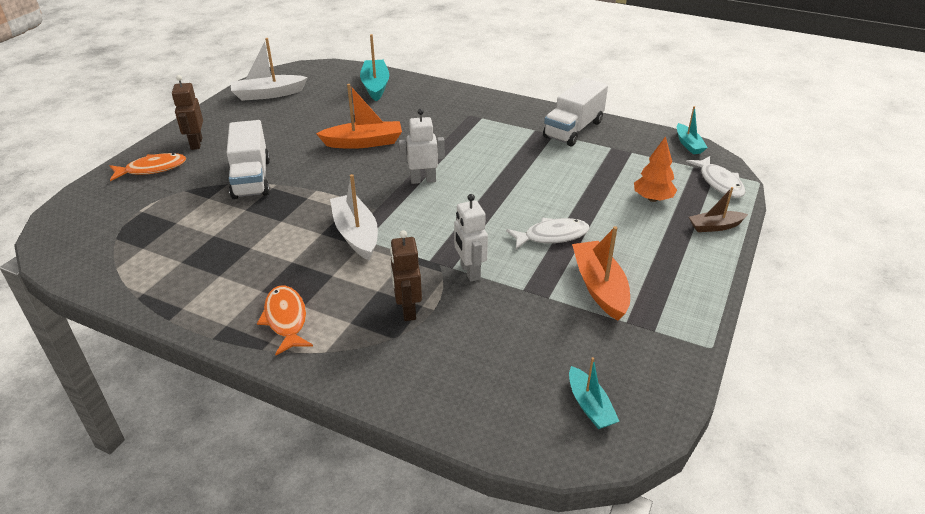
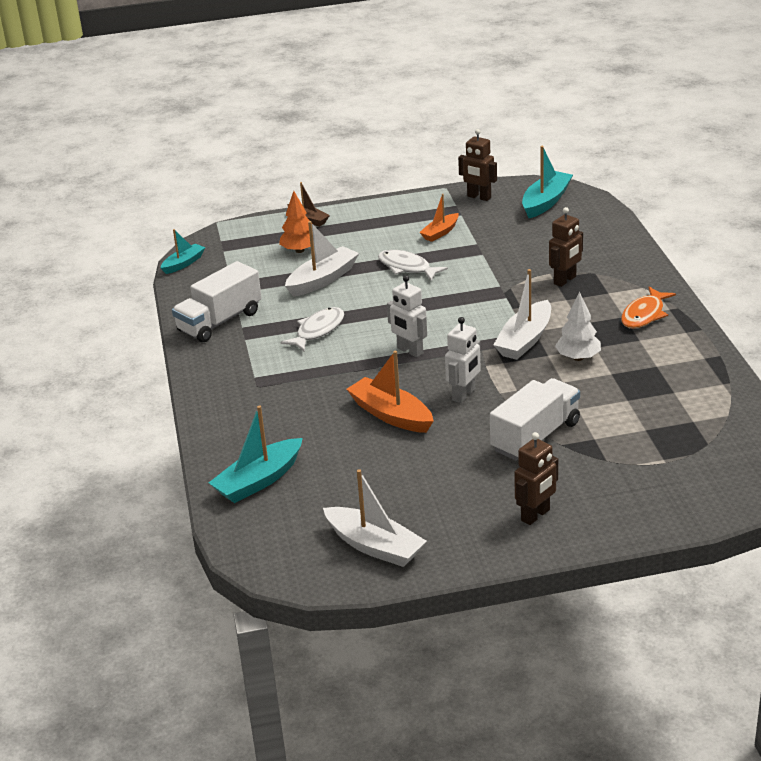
camera: 125 degrees left, 5 degrees down
(152, 169) = (610, 506): orange fish -> none
(294, 245) = (578, 357): none -> white tree
(469, 272) = (494, 278): white robot -> white robot (464, 395)
(573, 129) = (219, 321): white truck -> white truck turned 135 degrees clockwise
(584, 189) = (322, 279): none -> white boat
(590, 406) = (545, 202): turquoise boat -> turquoise boat, size x1.63
(599, 287) = (440, 233): orange boat -> orange boat, size x0.61
(659, 359) = (479, 197): none -> brown robot
(719, 182) = (238, 235): white fish -> white fish (318, 330)

